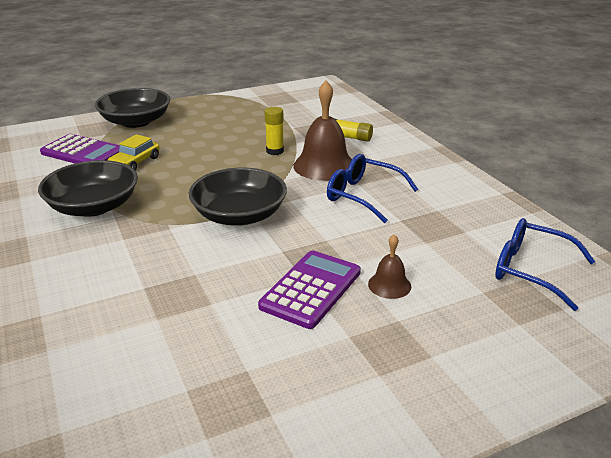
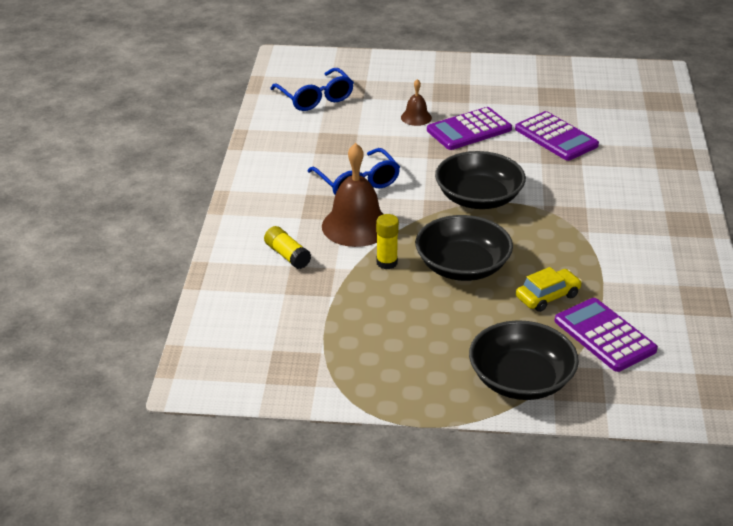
camera: 150 degrees left, 5 degrees up
(93, 206) = (605, 248): black bowl -> black bowl (462, 266)
(193, 317) = (556, 137): none -> purple calculator

